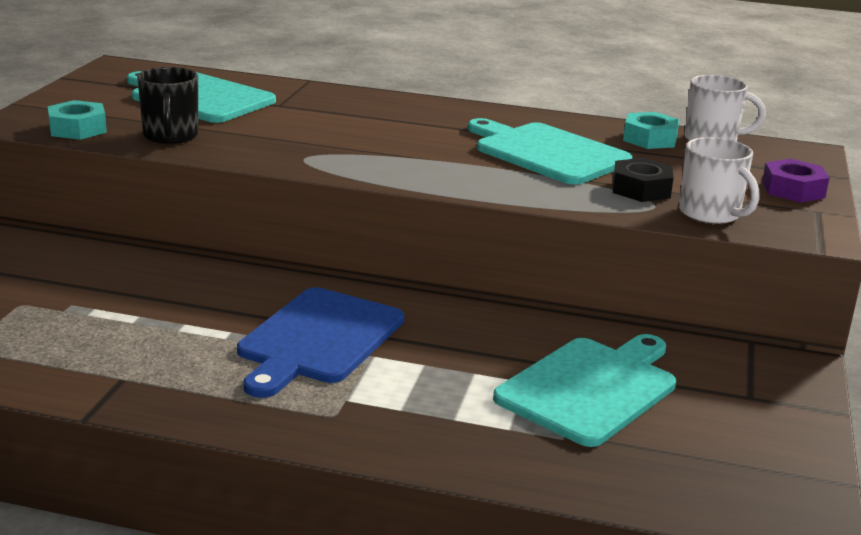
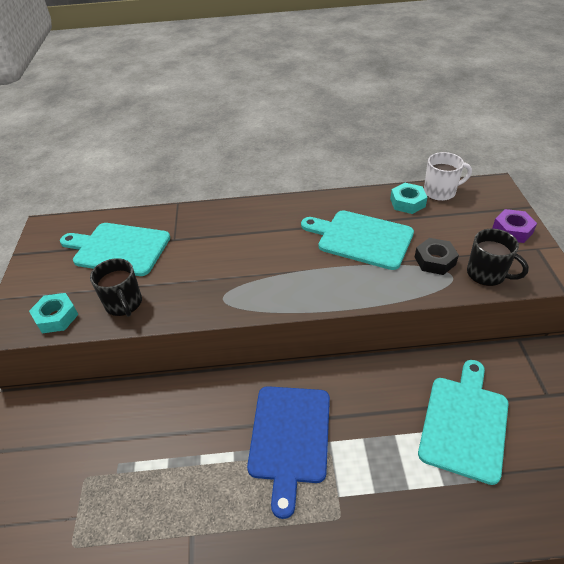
camera: 15 degrees left, 20 degrees up
(711, 214) = (487, 274): white mug -> black mug

